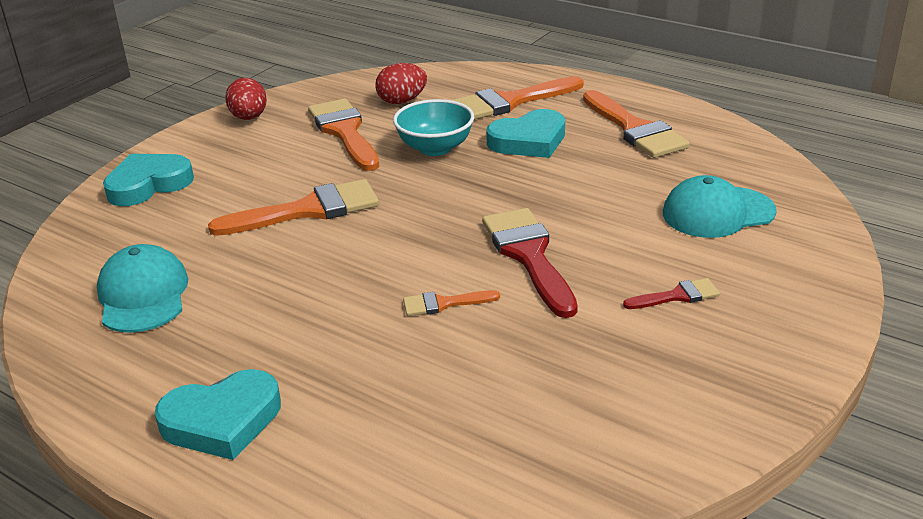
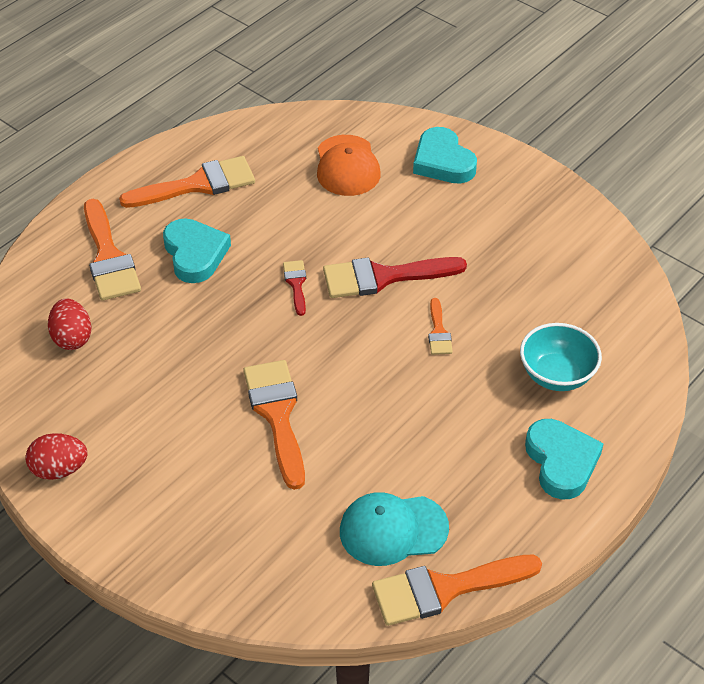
camera: 85 degrees left, 15 degrees up
(148, 185) = (188, 549): turquoise heart -> turquoise heart (443, 161)
(344, 132) = (126, 386): orange brush -> orange brush (445, 589)
(435, 148) = (186, 319): turquoise bowl -> turquoise bowl (556, 375)
(677, 296) = (449, 208): red brush -> red brush (296, 284)
(718, 213) = (347, 166): turquoise cap -> orange cap

